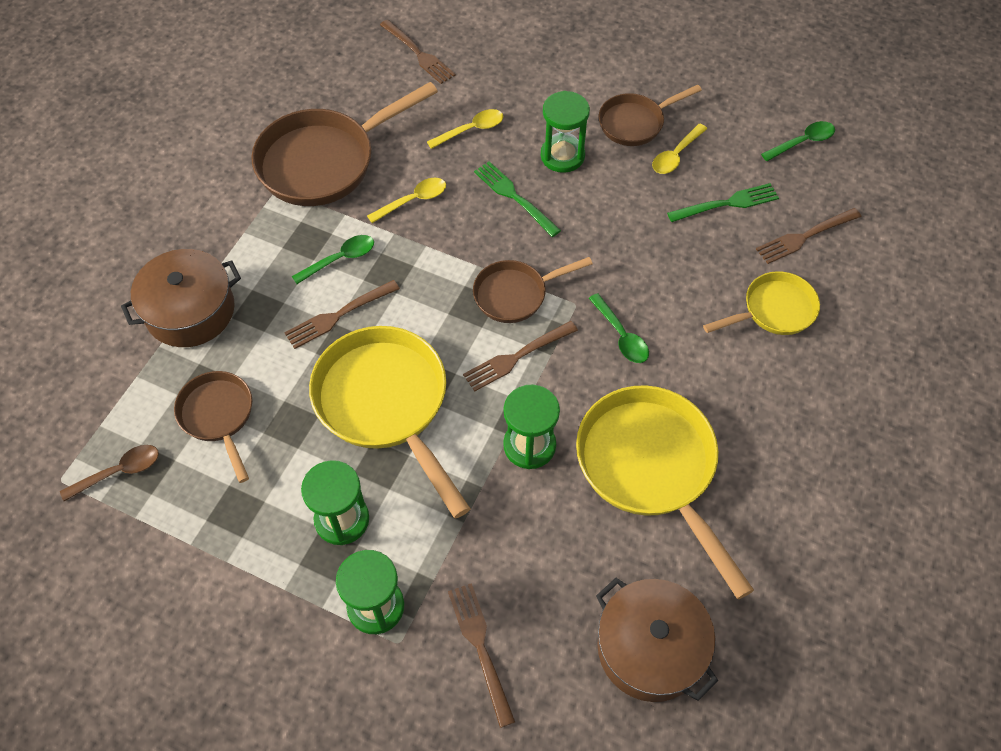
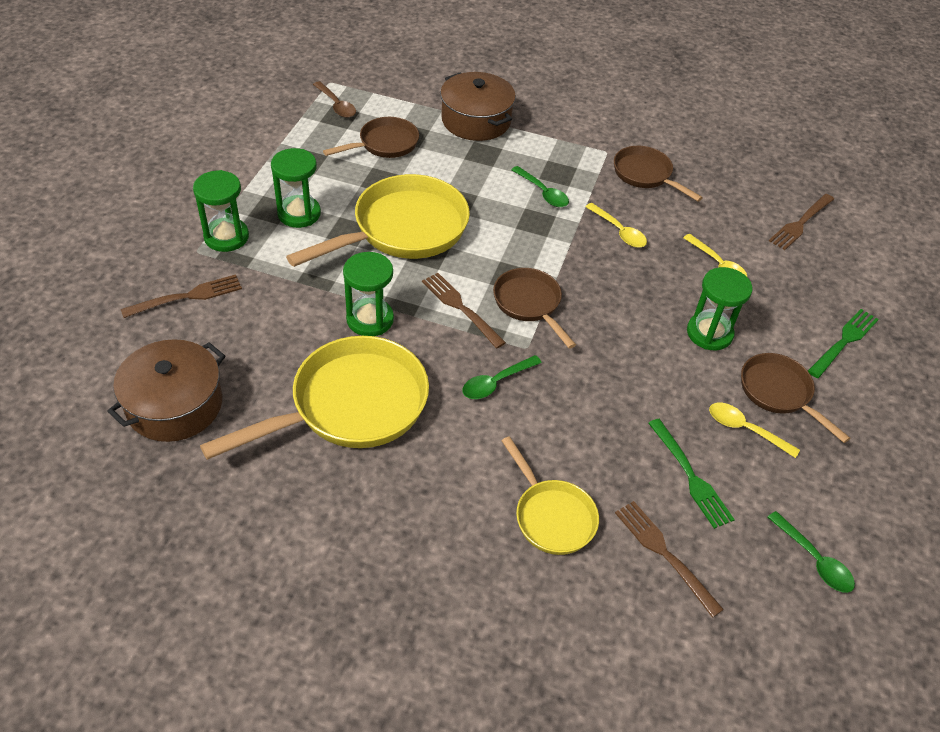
camera: 80 degrees right, 10 degrees down
(324, 161) = (645, 175): brown pan -> brown pan, size x0.57
(339, 315) = (486, 196): brown fork -> none
(514, 197) = (644, 299): green fork -> green fork (844, 341)

